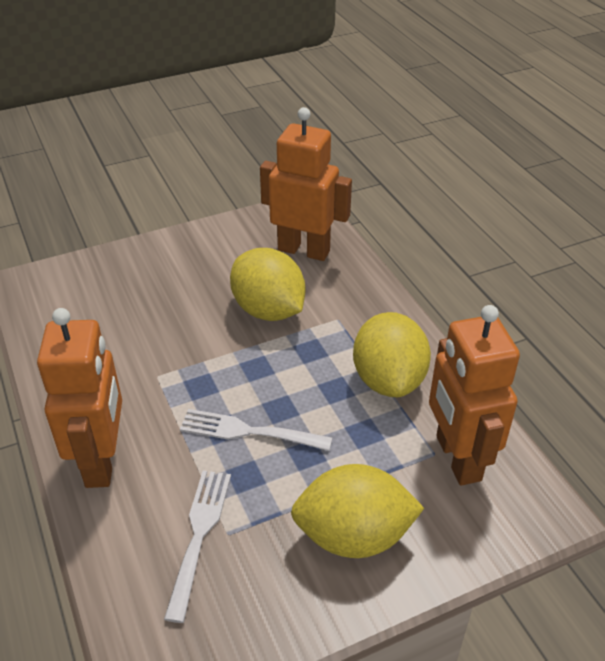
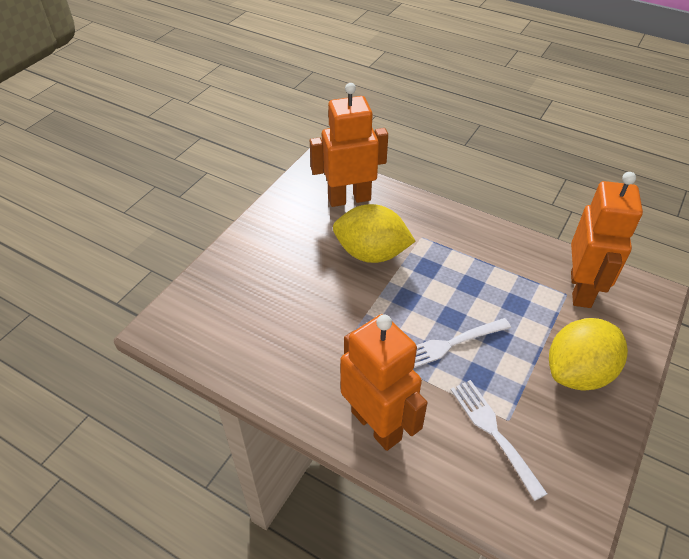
camera: 35 degrees left, 5 degrees up
(388, 380) = (494, 261): yellow lemon -> none
(457, 458) = (581, 289): orange robot -> orange robot turned 120 degrees counterclockwise

